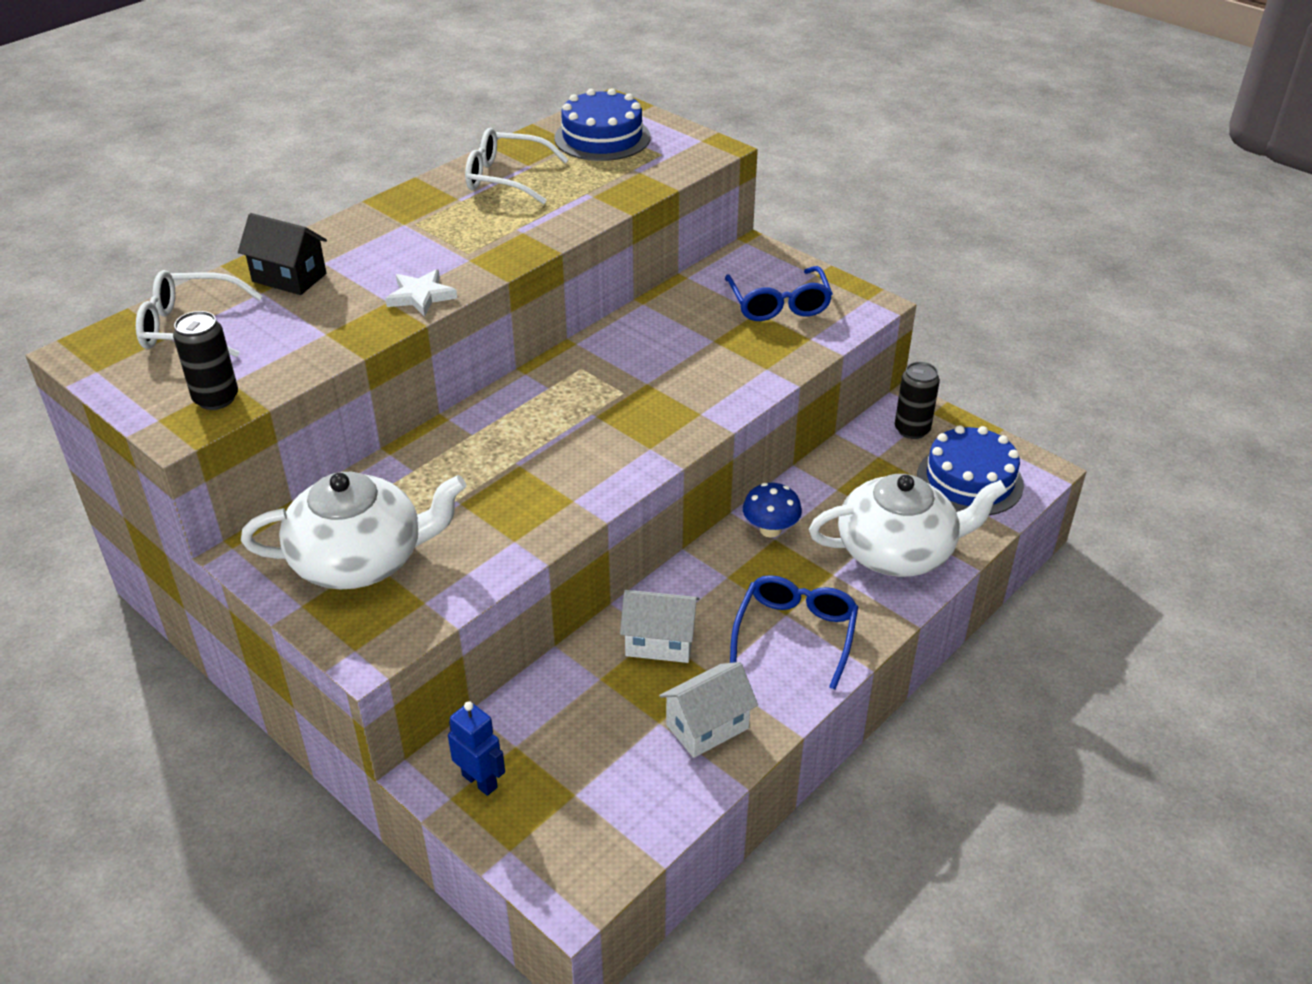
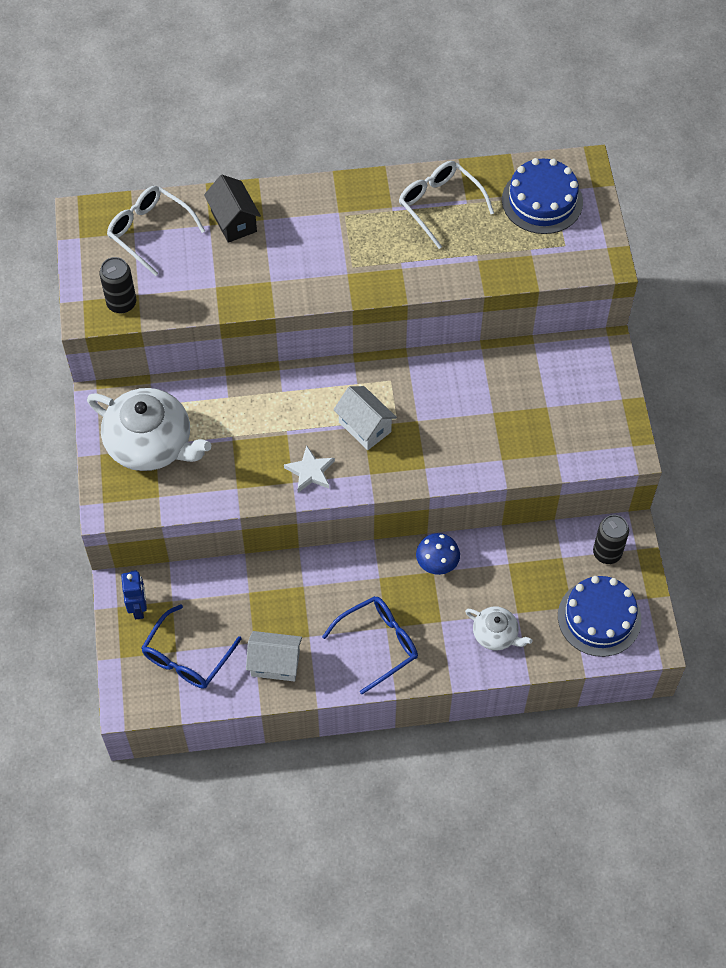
camera: 40 degrees right, 20 degrees up
(421, 296) = (292, 289): white star -> white star (310, 471)
(660, 642) = (300, 593): white house -> white house (365, 427)
(779, 304) = (567, 410): blue glasses -> blue glasses (187, 657)
(898, 551) = (496, 634): white teapot -> white teapot, size x0.51

